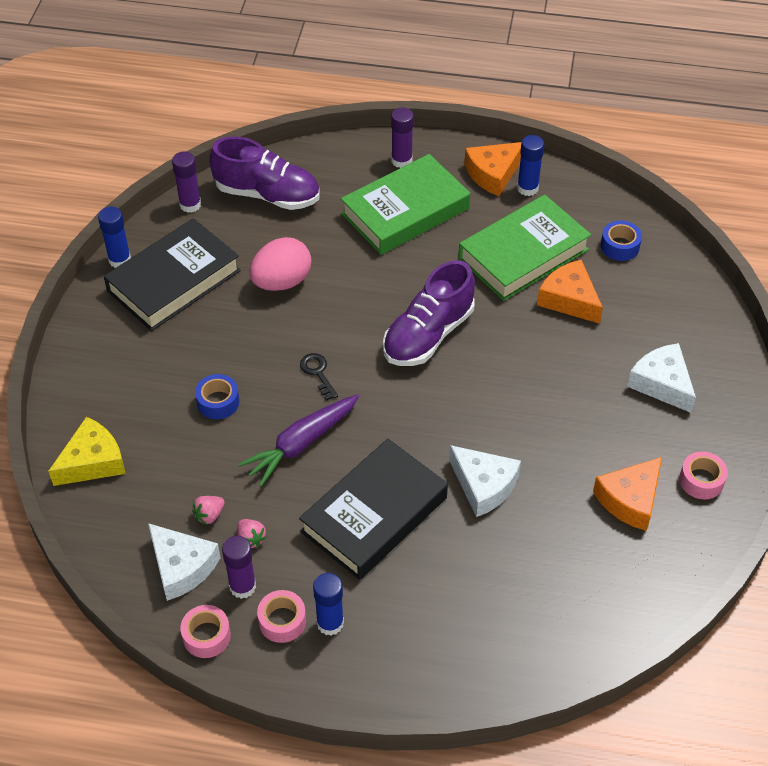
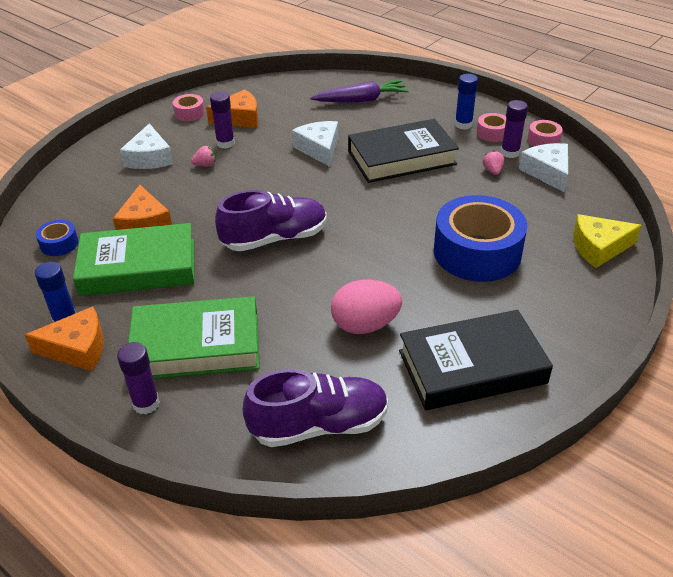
camera: 150 degrees left, 10 degrees down
(120, 260) = (523, 414): blue glue stick -> none
(190, 205) = (413, 451): purple glue stick -> purple glue stick (225, 143)
(209, 515) = (516, 190): pink strawberry -> pink strawberry (205, 165)
(218, 402) = (477, 252): blue tape -> blue tape, size x2.29
(267, 194) = (319, 425): purple shoe -> purple shoe turned 120 degrees clockwise
(301, 444) = (426, 206): purple carrot -> purple carrot (361, 100)
(317, 373) = (383, 244): black key -> none

